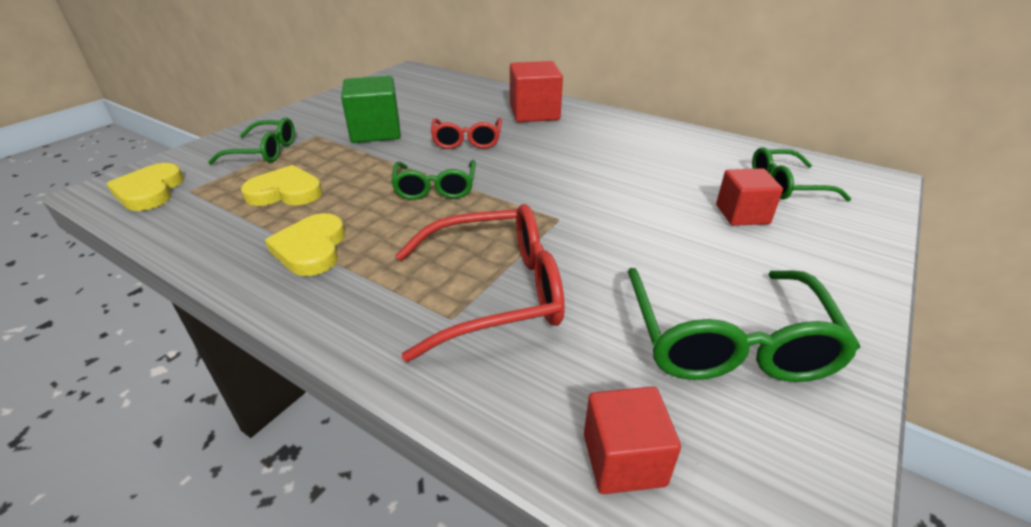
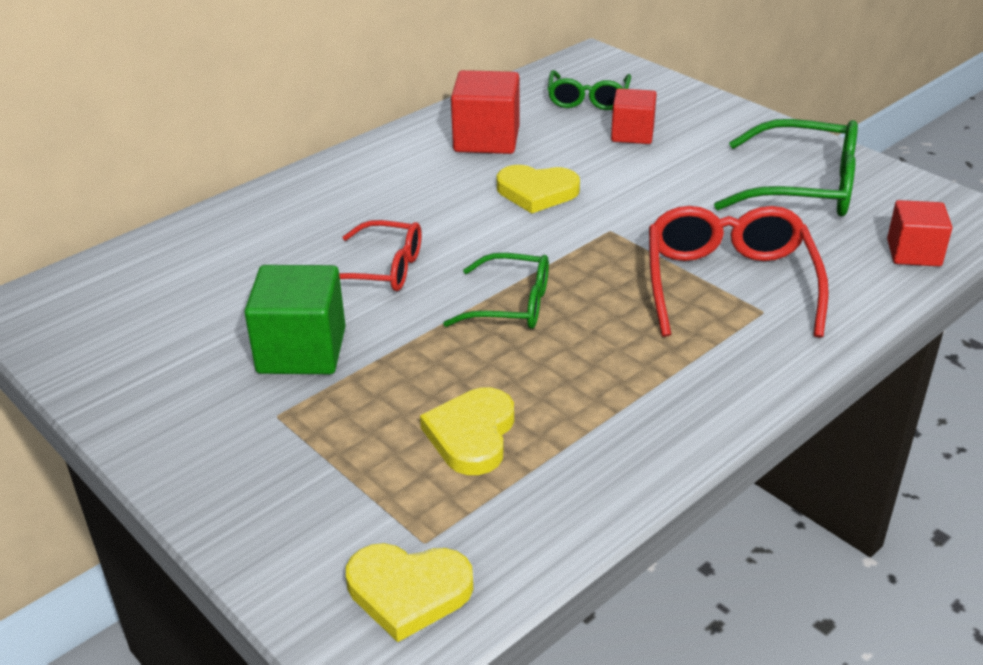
camera: 75 degrees left, 0 degrees up
(264, 151) = (314, 470): green glasses -> none
(311, 249) = (626, 403): yellow heart -> yellow heart (537, 192)
(534, 113) = (321, 205): red cube -> red cube (486, 139)

